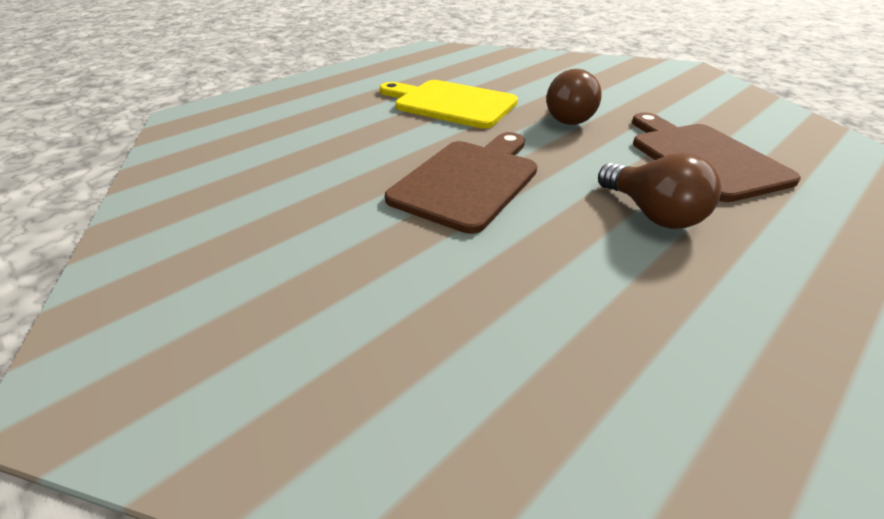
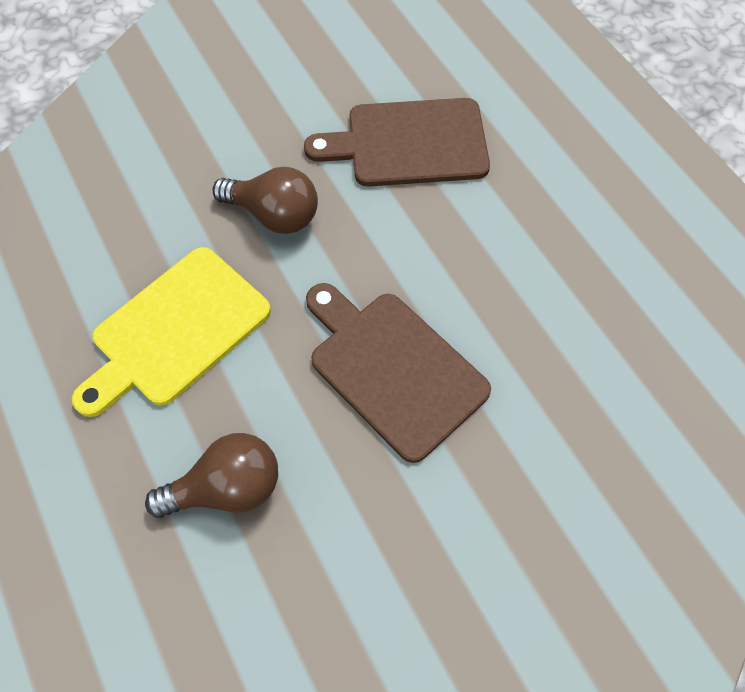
camera: 75 degrees left, 25 degrees up
(652, 214) = (493, 236): brown light bulb -> brown light bulb (227, 488)

